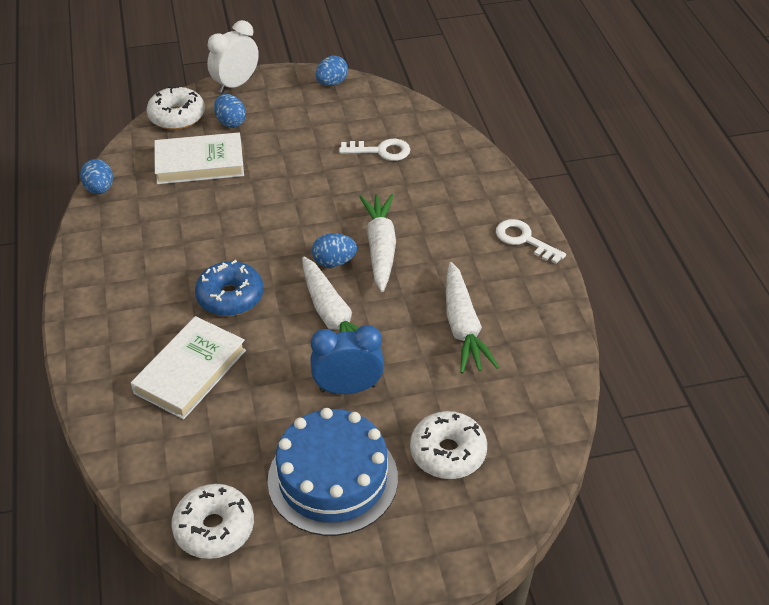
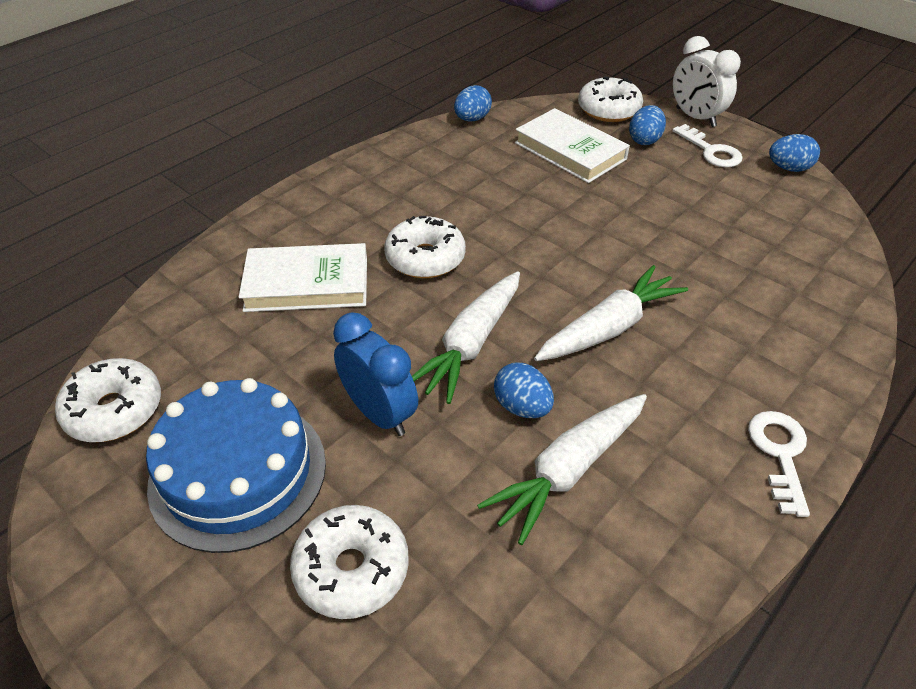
camera: 55 degrees right, 0 degrees up
(230, 297) = (425, 258): blue donut -> white donut
(236, 84) = (695, 117): white clock -> white clock turned 135 degrees counterclockwise
(334, 262) = (548, 303): blue egg -> blue egg (522, 407)
(381, 151) = (747, 251): white key -> white key (710, 151)

